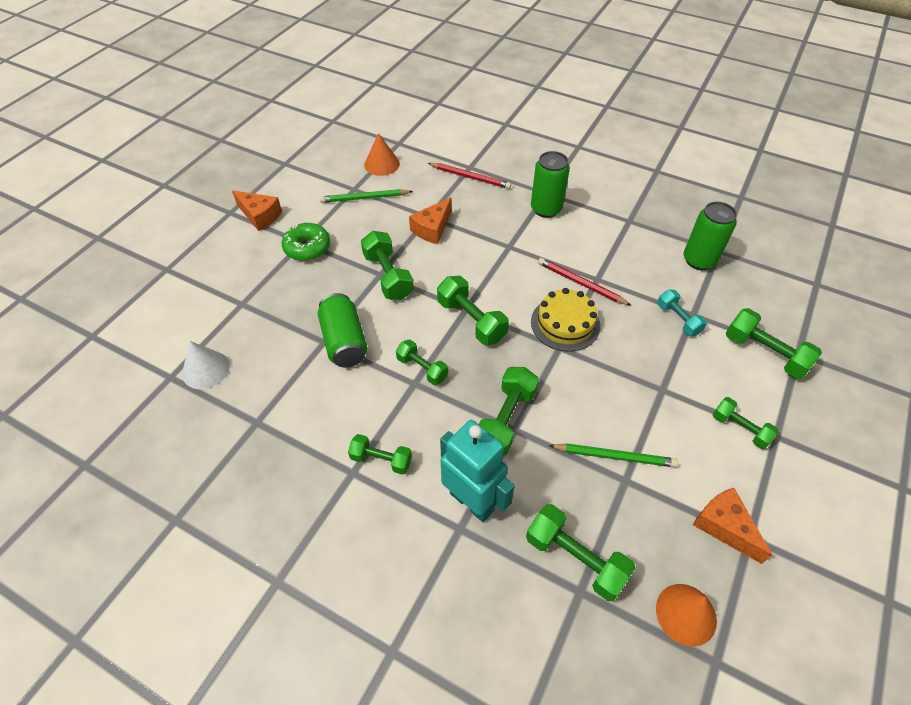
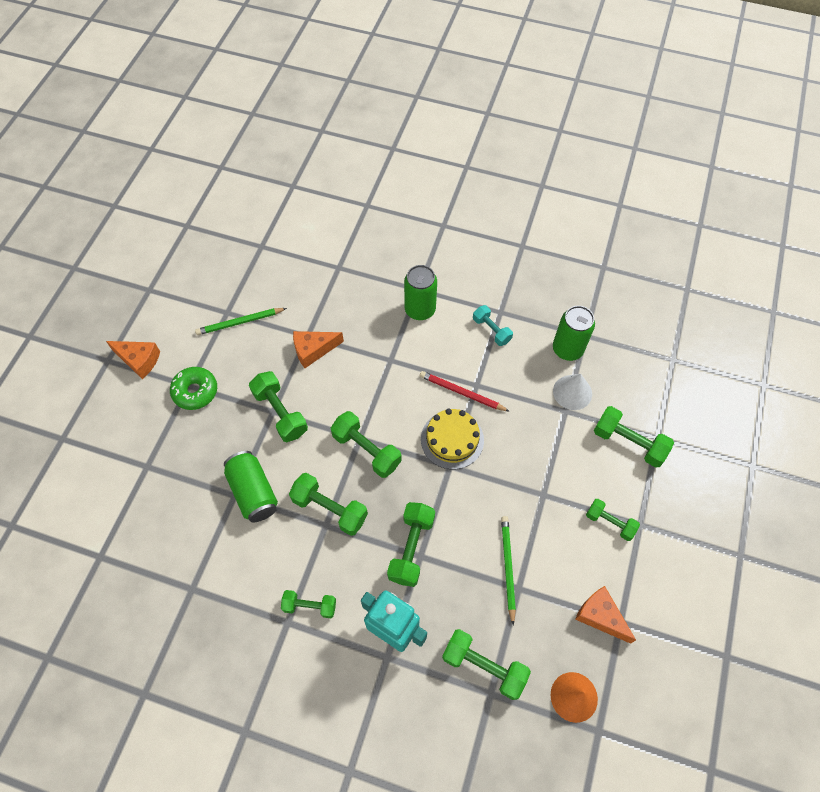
camera: 10 degrees left, 10 degrees up
(206, 369) = (131, 543): white cone -> white cone (572, 392)
(382, 164) = (249, 276): orange cone -> none
(422, 368) = (330, 509): green dumbbell -> green dumbbell, size x1.55
(432, 229) = (313, 350): orange cheese -> orange cheese turned 45 degrees clockwise
(470, 177) = (341, 280): red pencil -> none
(614, 456) = (507, 567): green pencil -> green pencil turned 90 degrees counterclockwise
(678, 319) = (552, 419): turquoise dumbbell -> turquoise dumbbell (491, 330)

